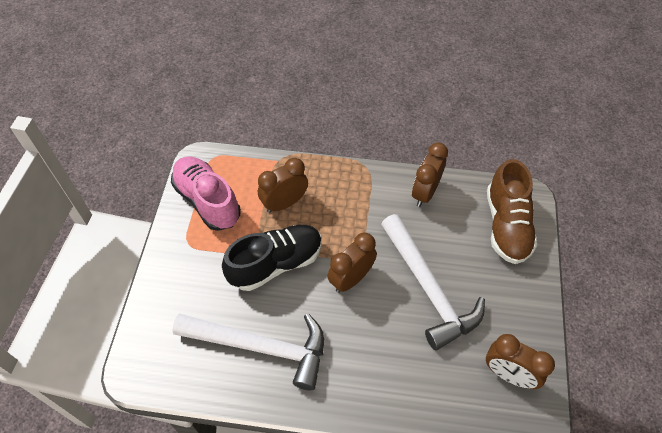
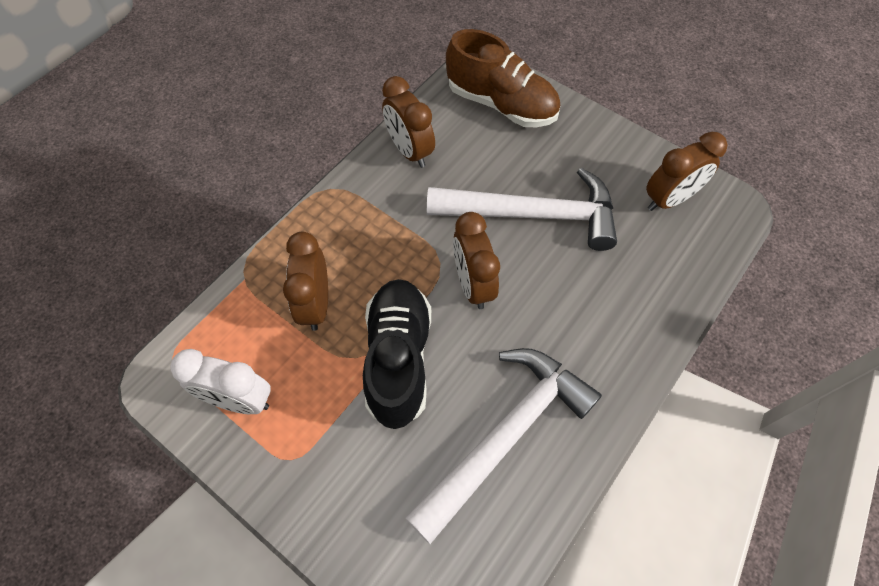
camera: 60 degrees left, 5 degrees up
(207, 201) = (239, 400): pink shoe -> white clock

